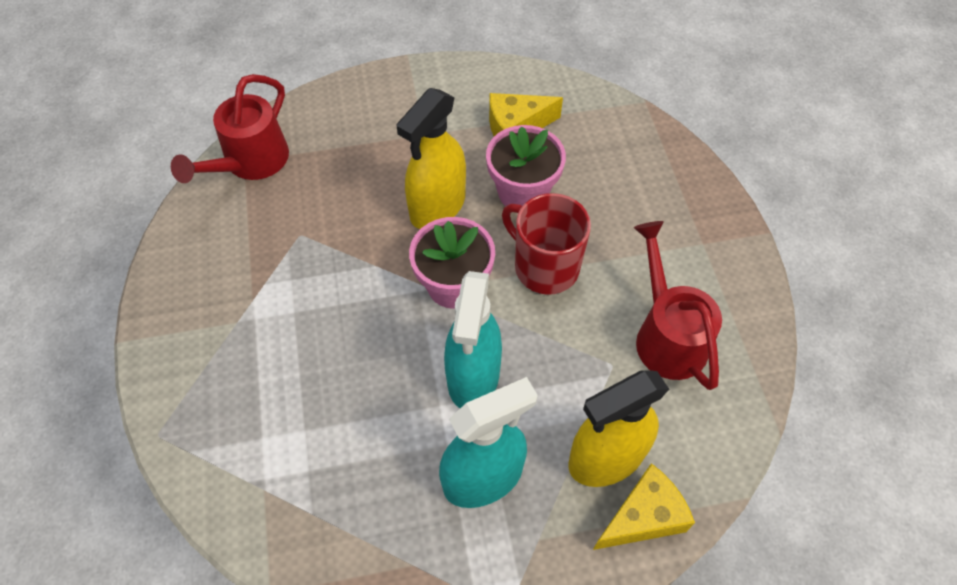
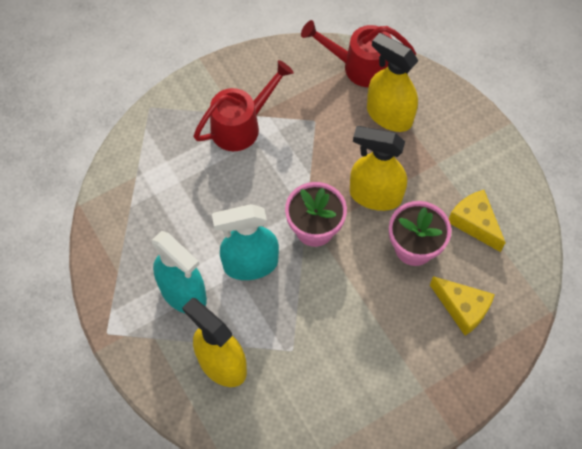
camera: 70 degrees right, 5 degrees up
(336, 157) = (389, 115): none -> yellow spray bottle
(544, 266) = (354, 282): red mug -> none
(643, 516) = (189, 397): yellow cheese -> yellow cheese (462, 308)
(667, 335) = (331, 381): red watering can -> red watering can (242, 125)

